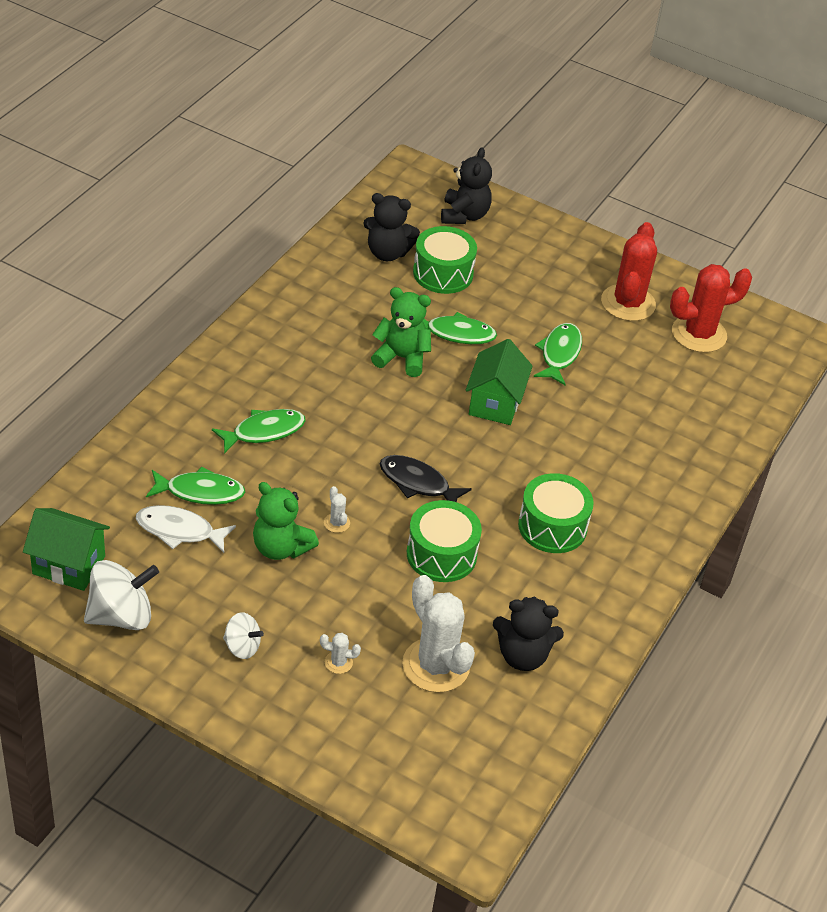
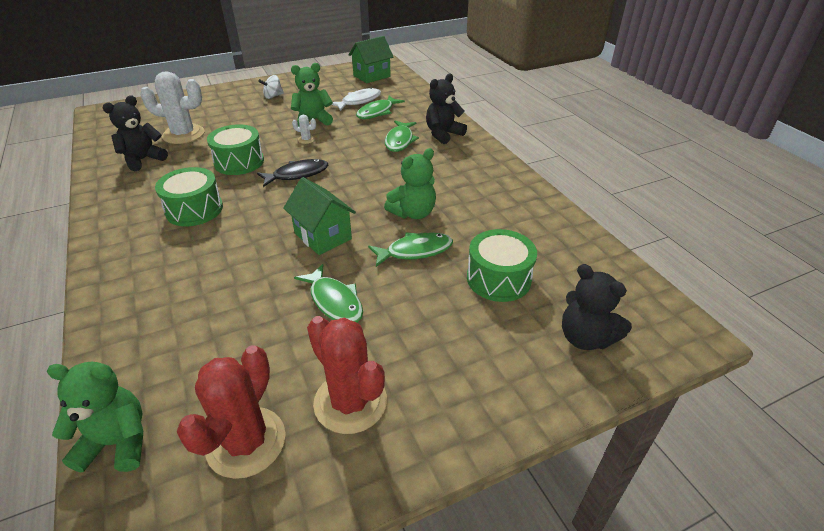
camera: 130 degrees right, 5 degrees down
(121, 616) = (329, 79): white spinning top -> none
(338, 662) = (228, 113): white cactus -> none
(387, 253) = (548, 257): black teddy bear -> black teddy bear (443, 134)
(456, 333) = (415, 251): green fish -> green fish turned 150 degrees counterclockwise
(761, 390) = (117, 442): none -> green teddy bear

